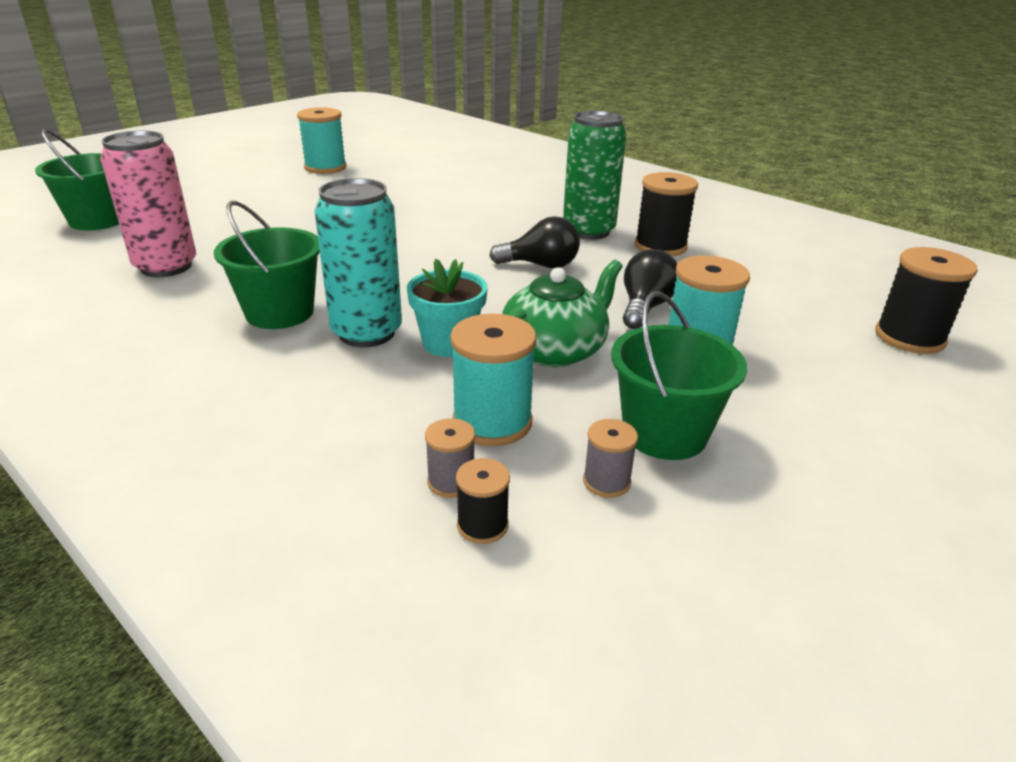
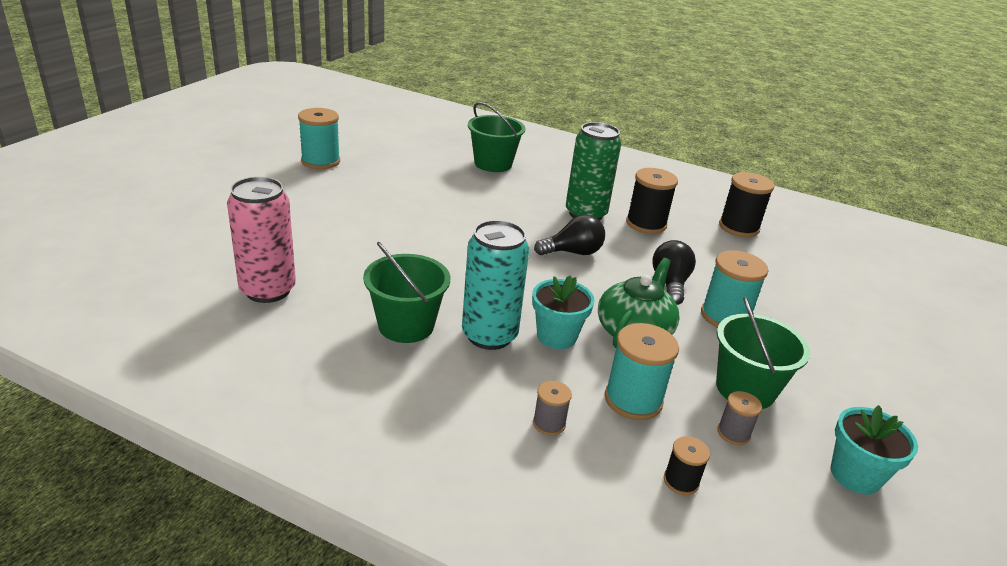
camera: 20 degrees left, 0 degrees up
(98, 220) = (154, 244): green bucket -> green bucket (493, 164)
(451, 481) = (639, 452): grey spool -> grey spool (549, 423)
(766, 568) = (855, 475): none -> turquoise flower pot
(909, 337) = (844, 287): black spool -> black spool (738, 227)

